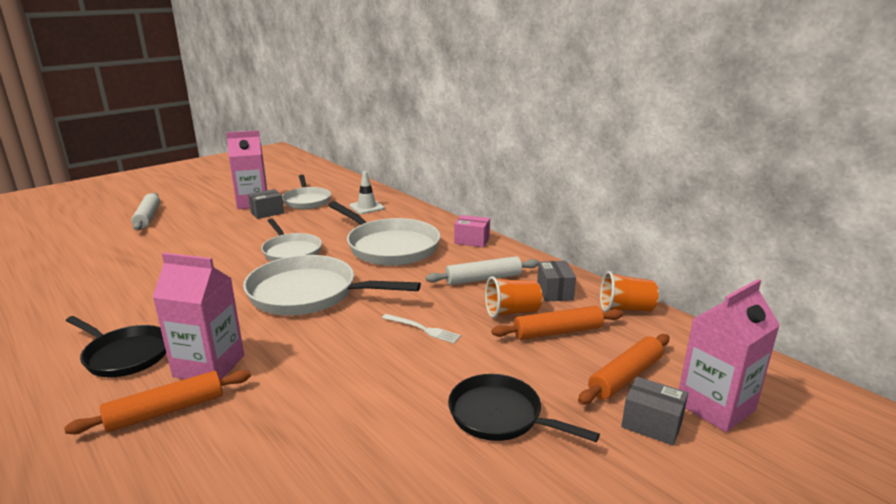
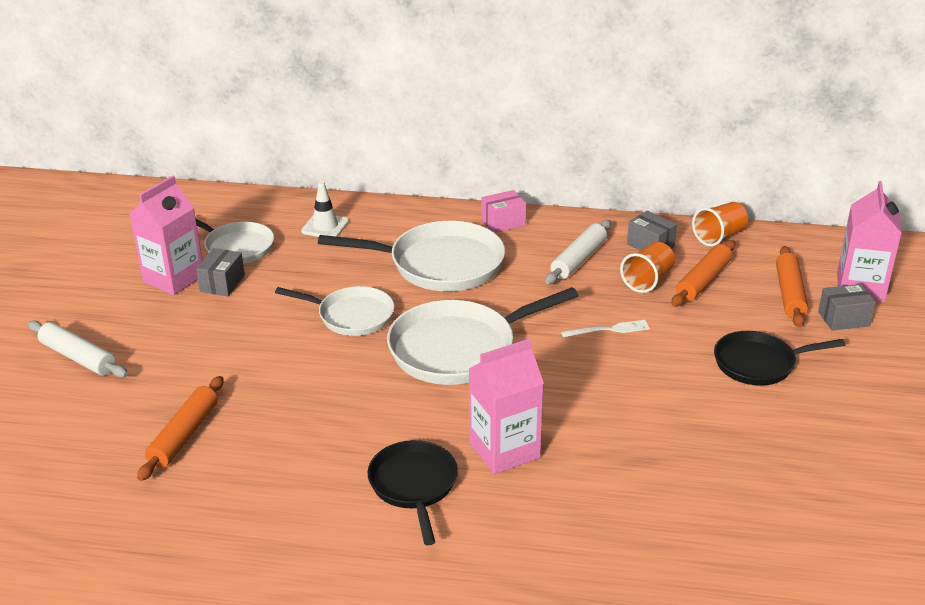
camera: 40 degrees left, 10 degrees up
(124, 355) = (414, 485): black pan -> black pan turned 90 degrees counterclockwise
(166, 411) = (543, 496): orange rolling pin -> orange rolling pin (184, 435)

